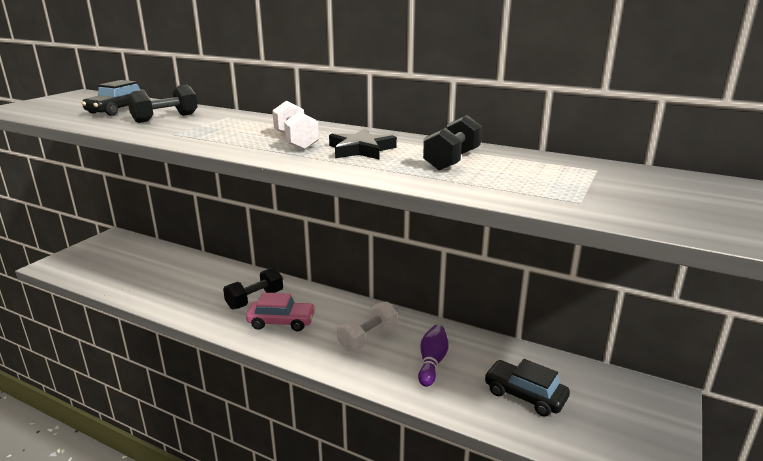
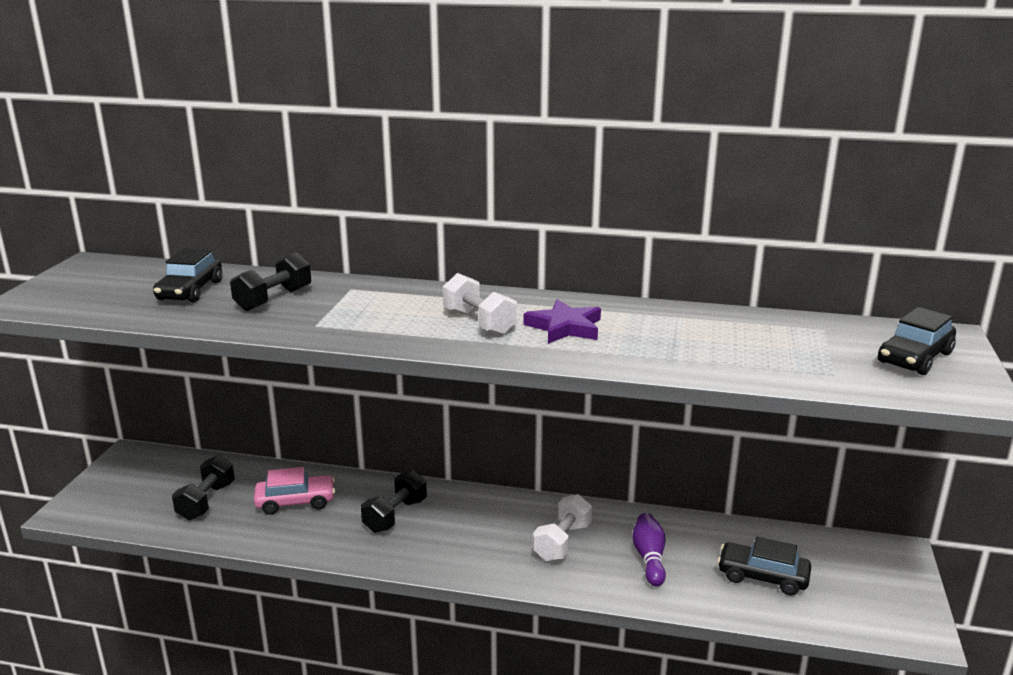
camera: 15 degrees left, 0 degrees up
(281, 322) = (447, 539): pink car -> pink car (295, 502)
(361, 150) = (565, 327): black star -> purple star
(452, 160) = (674, 332): black dumbbell -> black dumbbell (206, 501)
(677, 198) = (914, 358): none -> black car

